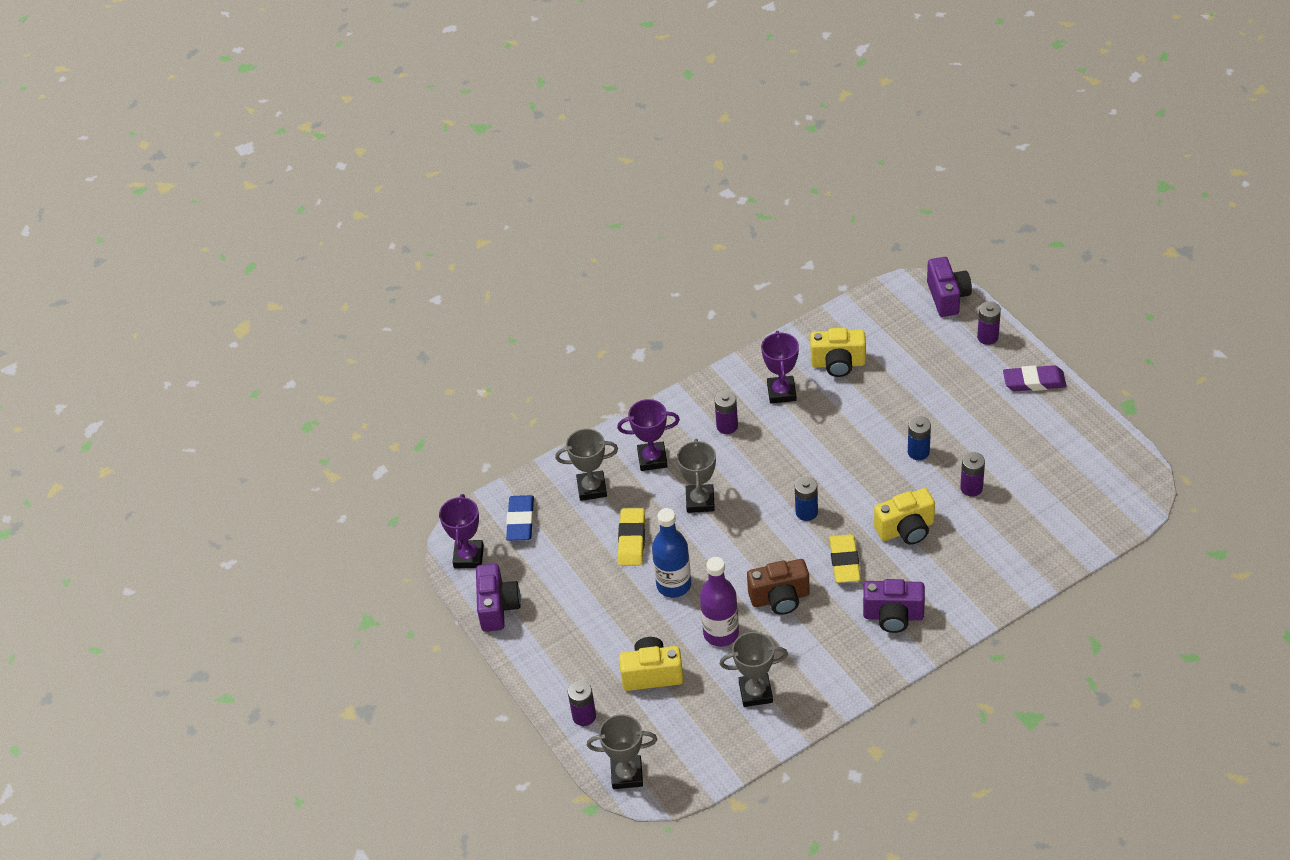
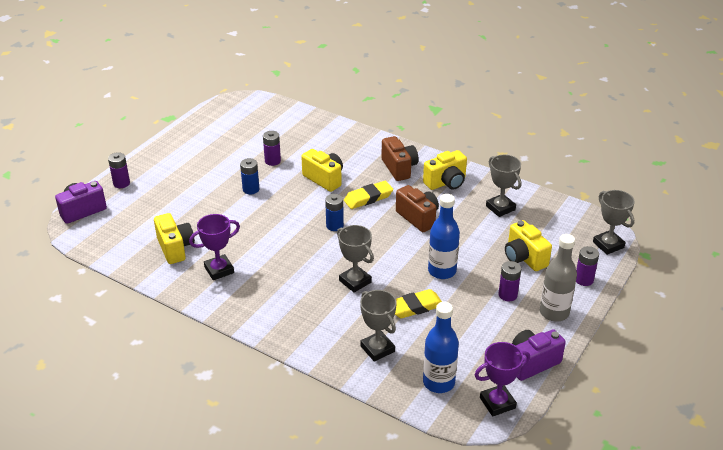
camera: 120 degrees left, 10 degrees down
(520, 521) = (438, 382): blue eraser -> blue bottle
(552, 661) = (554, 312): none -> grey bottle
(652, 459) = (326, 322): purple trophy -> none
(700, 501) = (355, 281): grey trophy -> grey trophy turned 75 degrees clockwise
(721, 633) = (466, 236): purple bottle -> none
(727, 426) = (269, 290): purple battery -> purple battery (507, 295)
(837, 655) = (446, 182): none -> yellow camera
(893, 616) = (399, 168): purple camera -> brown camera
(1034, 382) = (161, 155): purple eraser -> none

